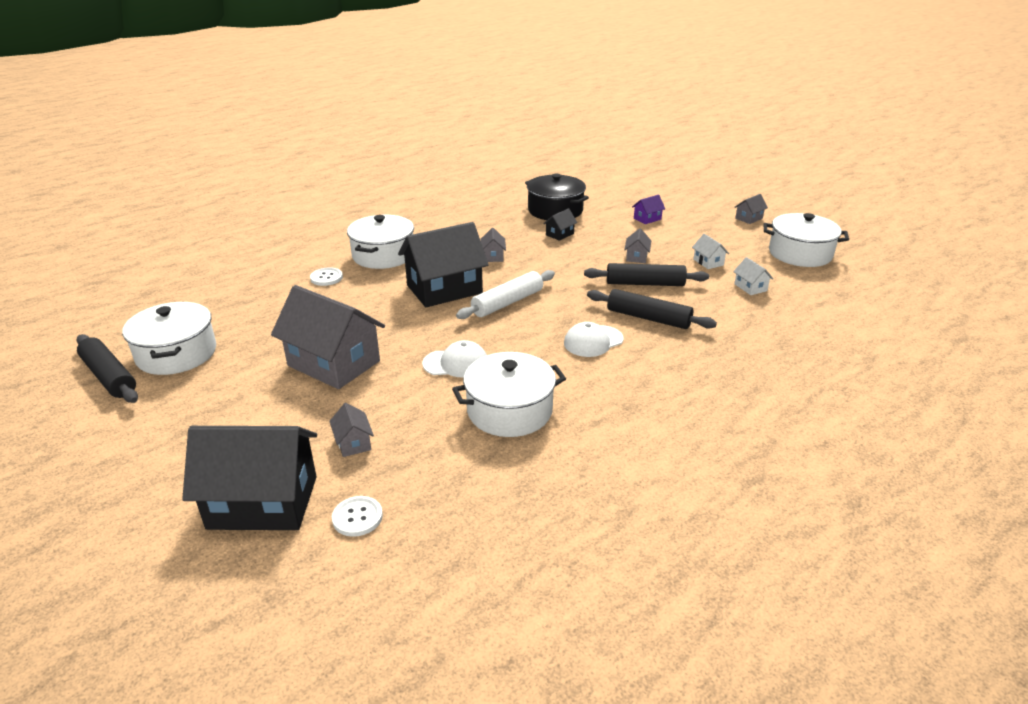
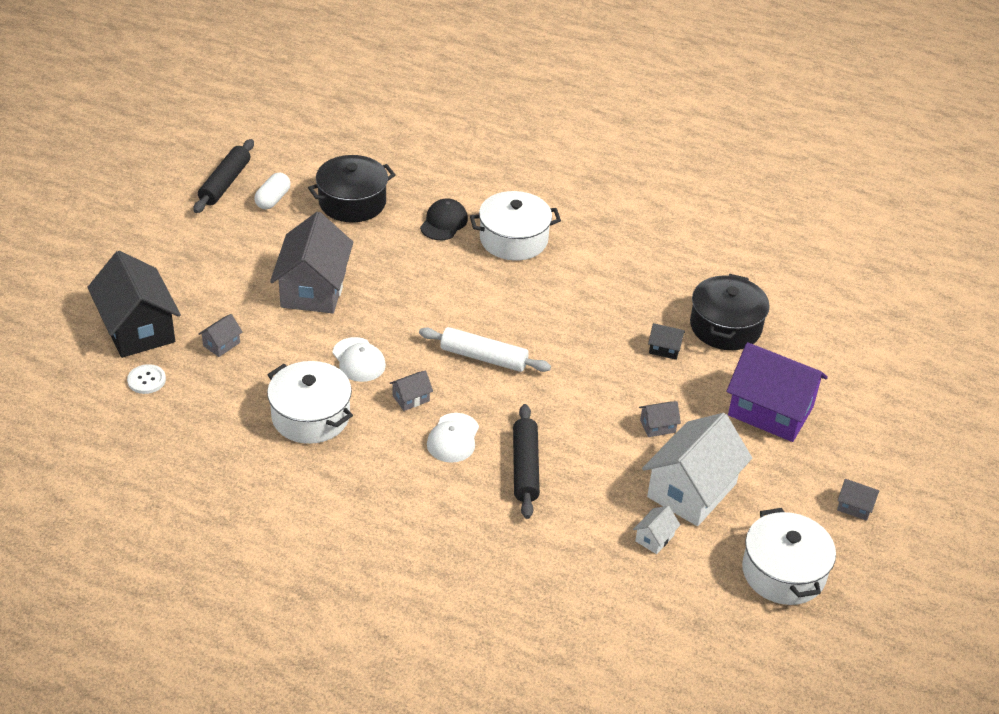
camera: 60 degrees right, 10 degrees up
(176, 354) = (273, 199): white pot -> white capsule
(242, 312) = (352, 202): none -> black pot
(326, 278) = (444, 222): white button -> black cap
(444, 289) = (478, 306): black house -> none
(493, 256) = (571, 315): grey house -> grey house (411, 398)
(593, 341) = (453, 438): white cap -> white cap turned 105 degrees counterclockwise
(645, 283) = (598, 448): black rolling pin -> none
(647, 219) = (770, 411): purple house -> purple house, size x2.39
(708, 262) = (691, 490): white house -> white house, size x2.39

